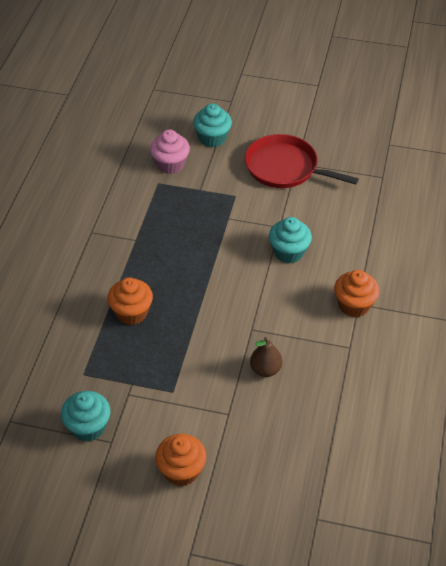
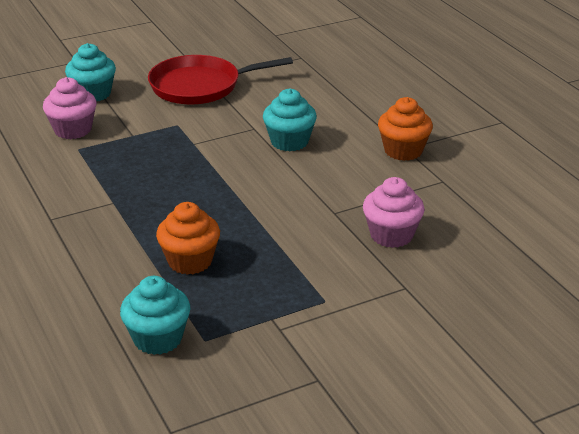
camera: 40 degrees left, 15 degrees down
(88, 427) = (274, 382): turquoise cupcake -> turquoise cupcake (158, 338)
(181, 471) = (425, 359): orange cupcake -> none
(265, 369) = (391, 235): brown pear -> pink cupcake

